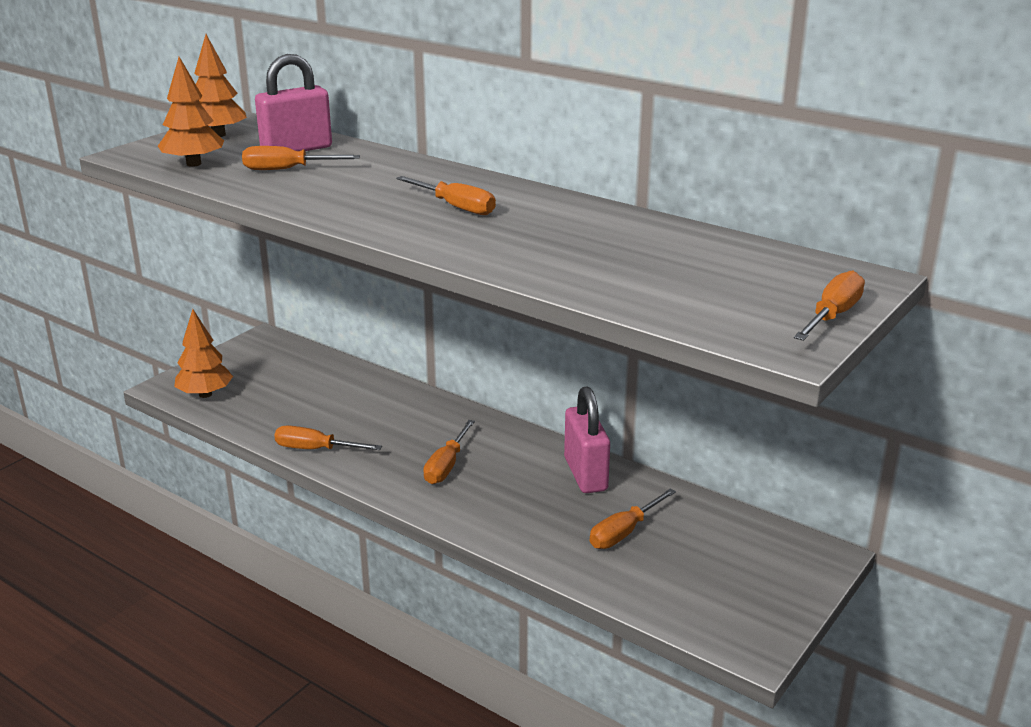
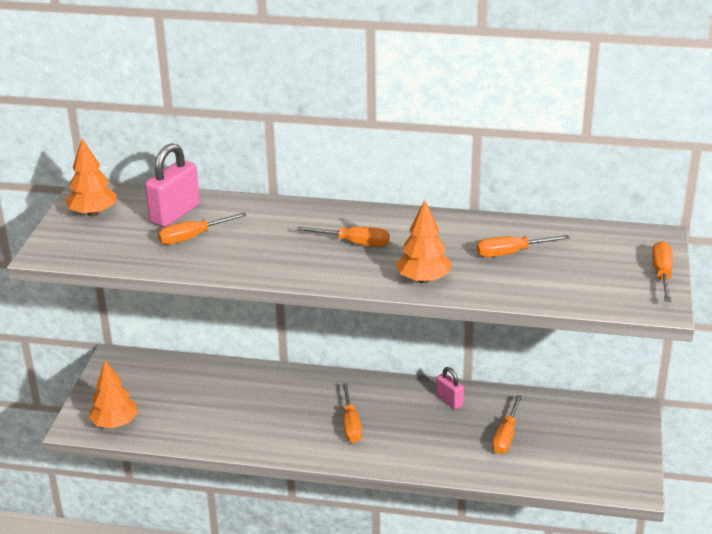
camera: 25 degrees left, 5 degrees up
(194, 164) = (112, 250): orange tree -> orange tree (423, 279)
(315, 449) = (245, 442): orange screwdriver -> orange screwdriver (511, 253)
(585, 474) = (449, 401): pink padlock -> pink padlock, size x0.57

